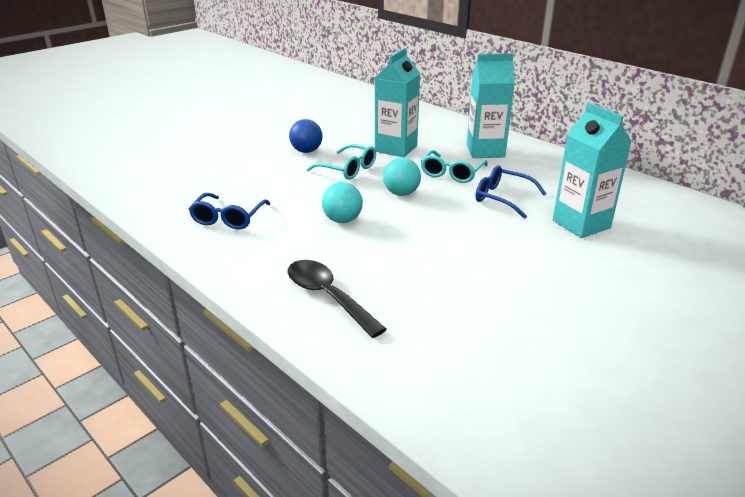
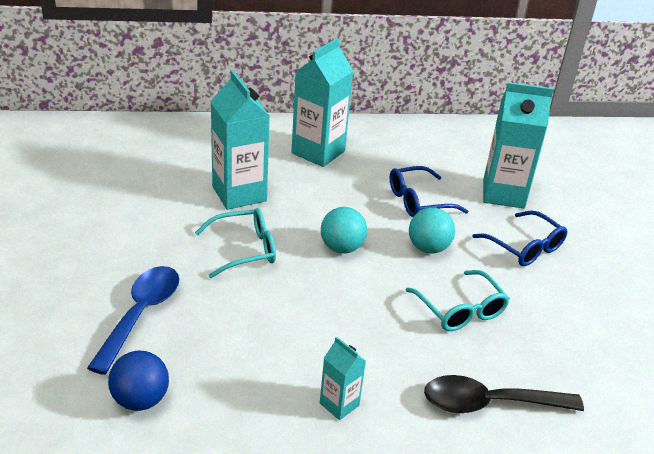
camera: 55 degrees left, 5 degrees up
(228, 218) = (252, 397): blue glasses -> blue glasses (525, 247)
(251, 167) = (141, 314): none -> blue spoon
(255, 245) = (339, 404): none -> turquoise carton
(306, 151) = (157, 252): blue ball -> blue ball (140, 400)
(342, 220) = (353, 315): turquoise ball -> turquoise ball (428, 248)
(451, 173) = (338, 196): turquoise glasses -> turquoise glasses (460, 310)

